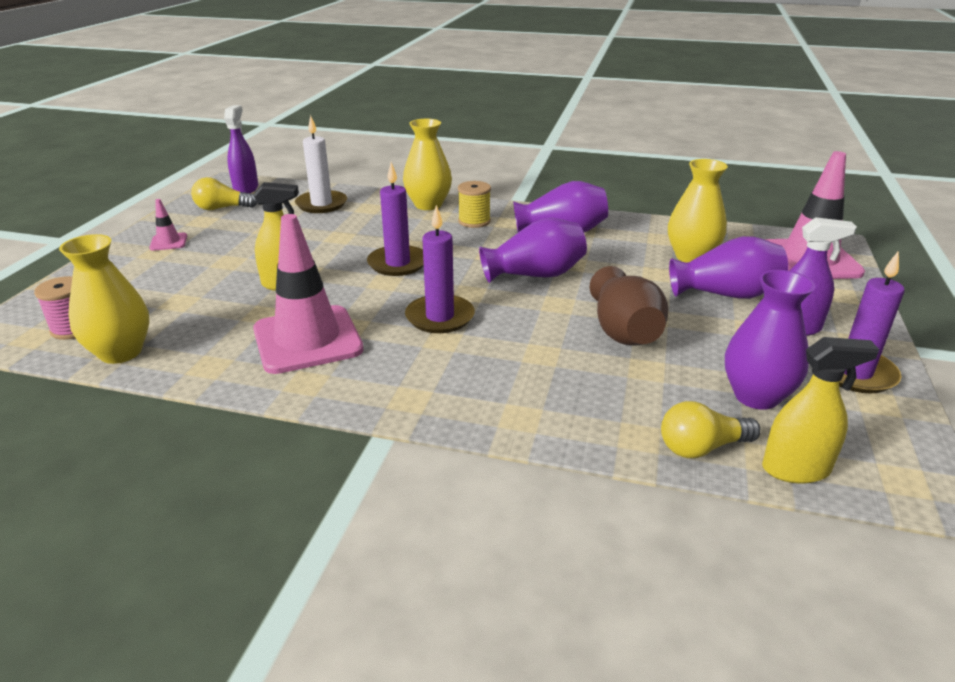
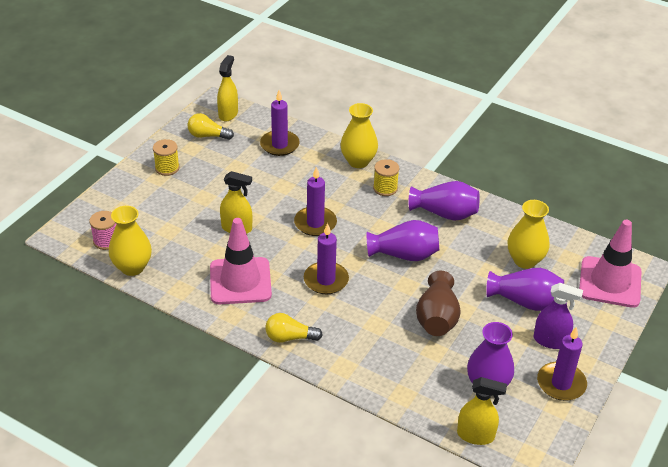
camera: 15 degrees right, 10 degrees up
(168, 242) = (167, 168): pink traffic cone -> yellow spool
(246, 189) = (228, 114): purple spray bottle -> yellow spray bottle
(321, 204) = (279, 145): white candle -> purple candle
(701, 447) = (433, 410): yellow light bulb -> yellow light bulb (289, 337)

